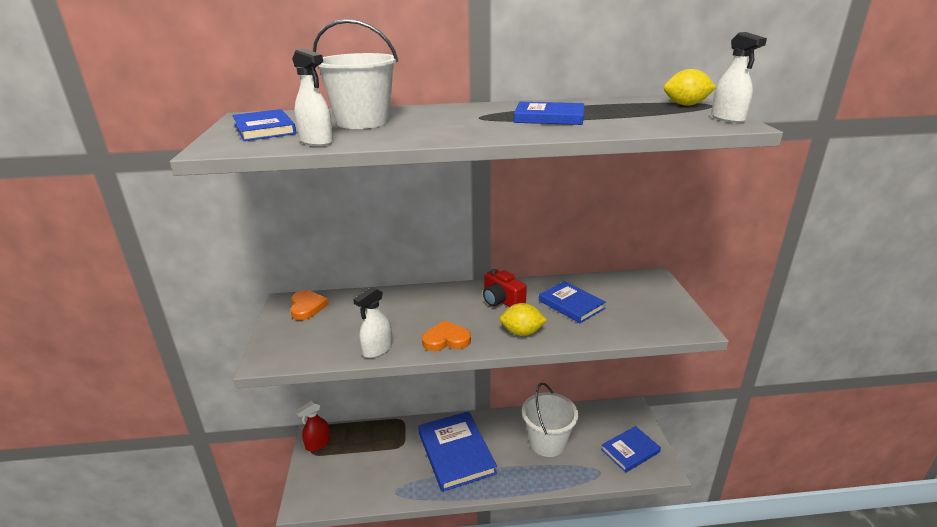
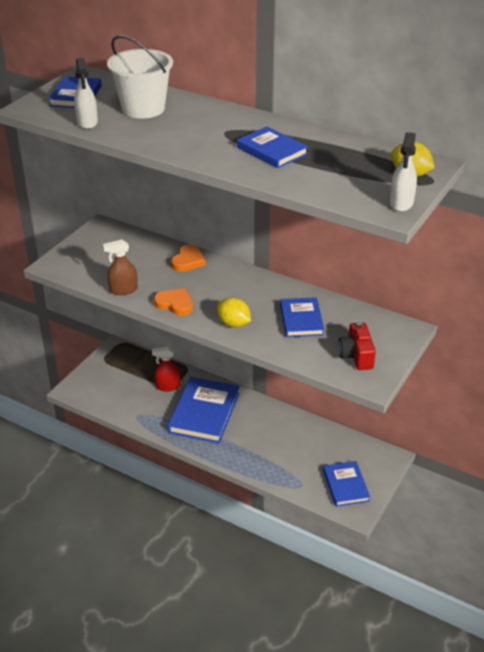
camera: 35 degrees right, 10 degrees up
(307, 307) = (111, 236): orange heart -> orange heart (188, 261)
(318, 443) = (113, 355): red spray bottle -> red spray bottle (167, 386)
(377, 349) = (123, 290): white spray bottle -> brown spray bottle
(501, 300) = (252, 292): red camera -> red camera (356, 355)
(547, 442) = (283, 443): white bucket -> none
(630, 451) = (345, 485): blue book -> blue book turned 75 degrees clockwise

